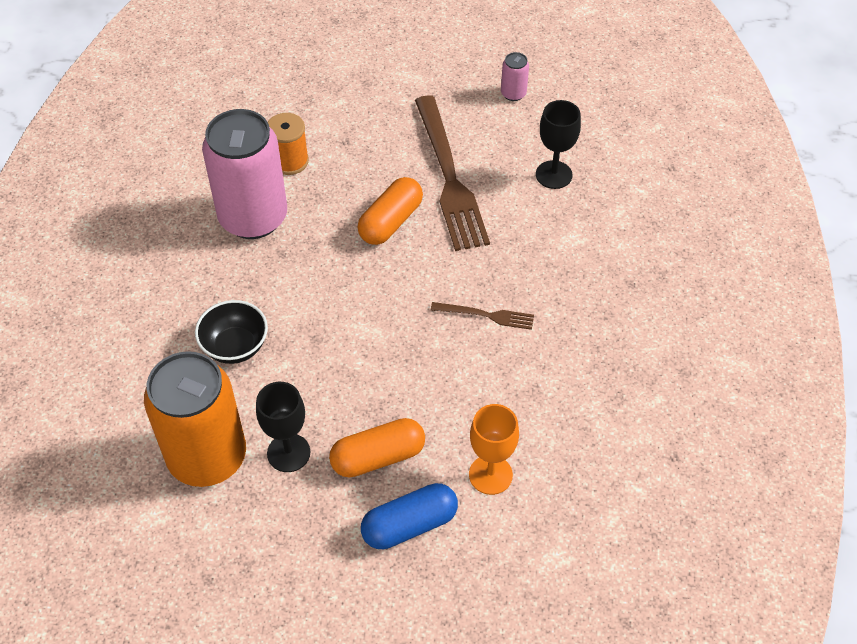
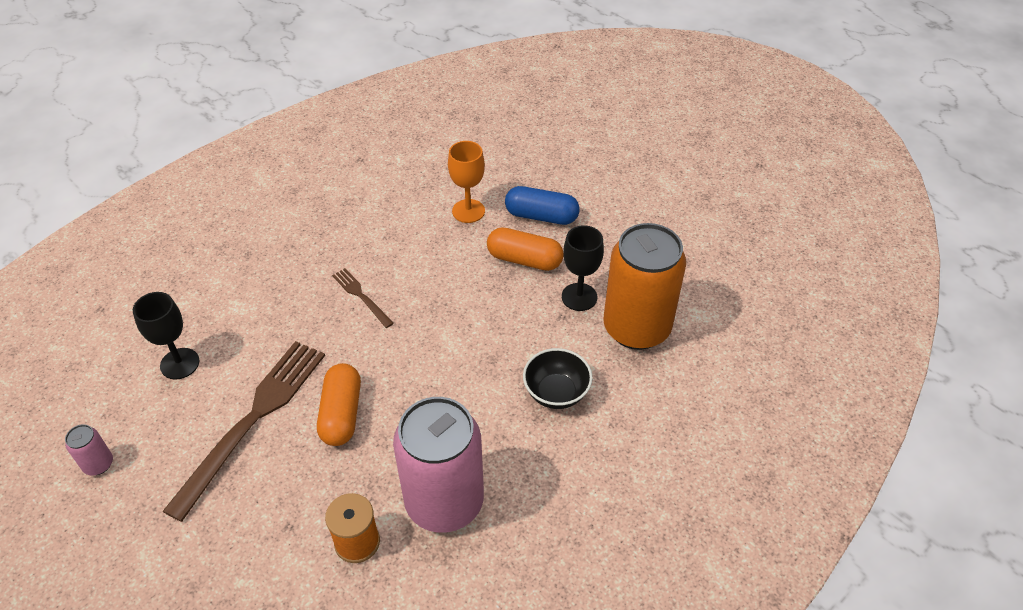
camera: 140 degrees left, 5 degrees down
(390, 222) = (341, 414): orange capsule -> orange capsule turned 75 degrees counterclockwise

